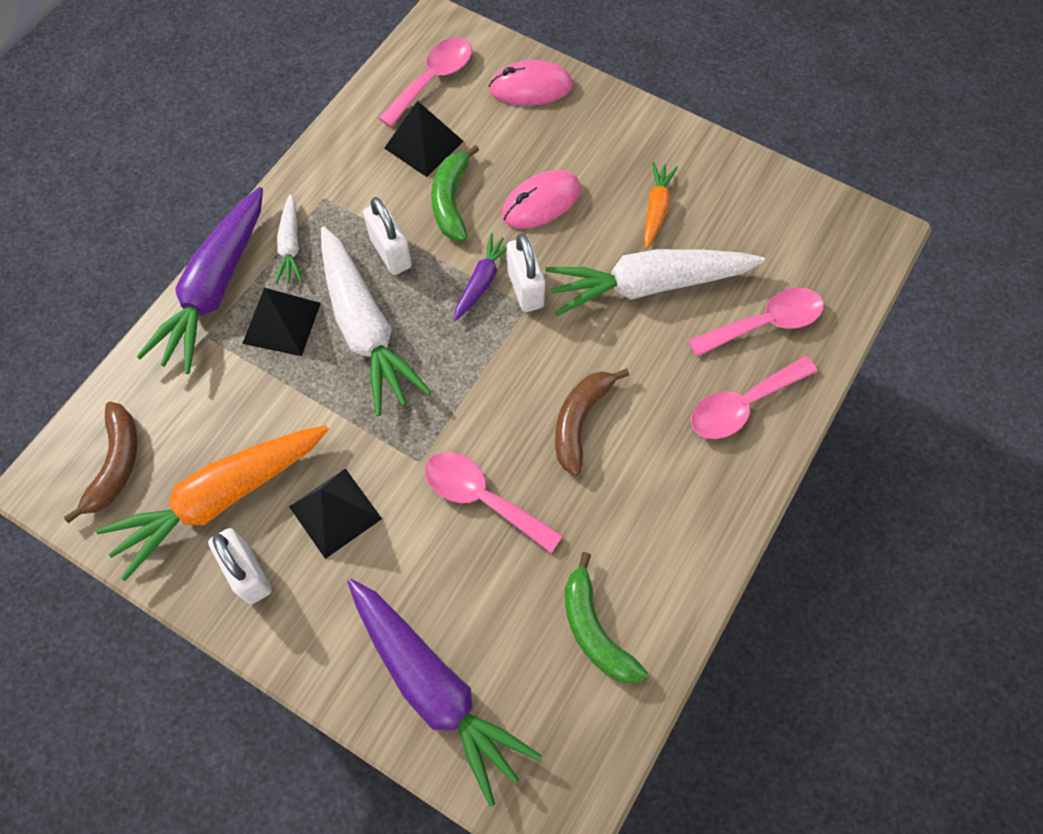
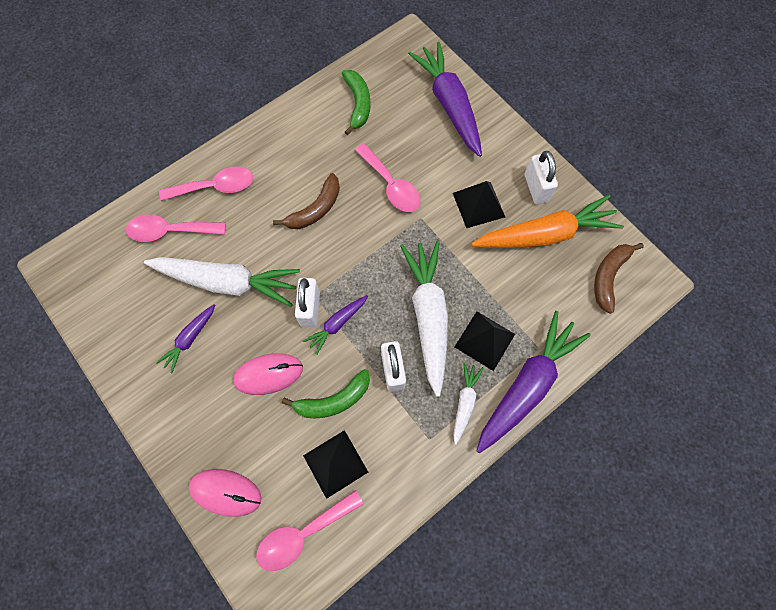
camera: 160 degrees left, 5 degrees up
(451, 201) = (333, 400): green banana -> green banana turned 45 degrees clockwise
(656, 209) = (190, 339): orange carrot -> purple carrot

